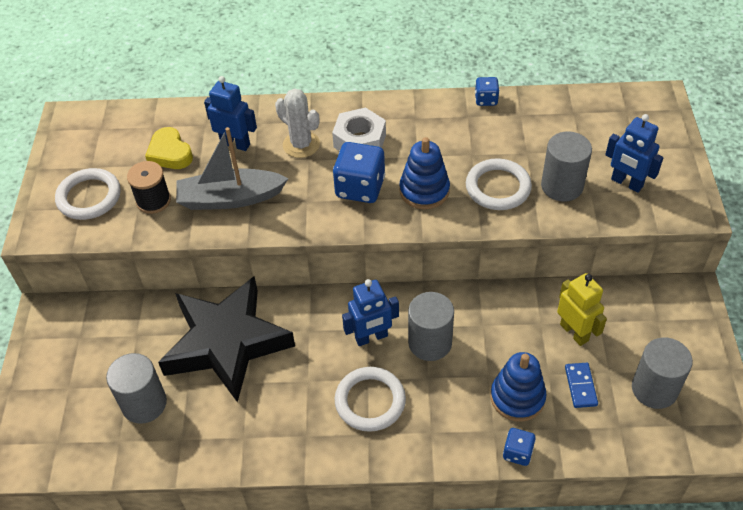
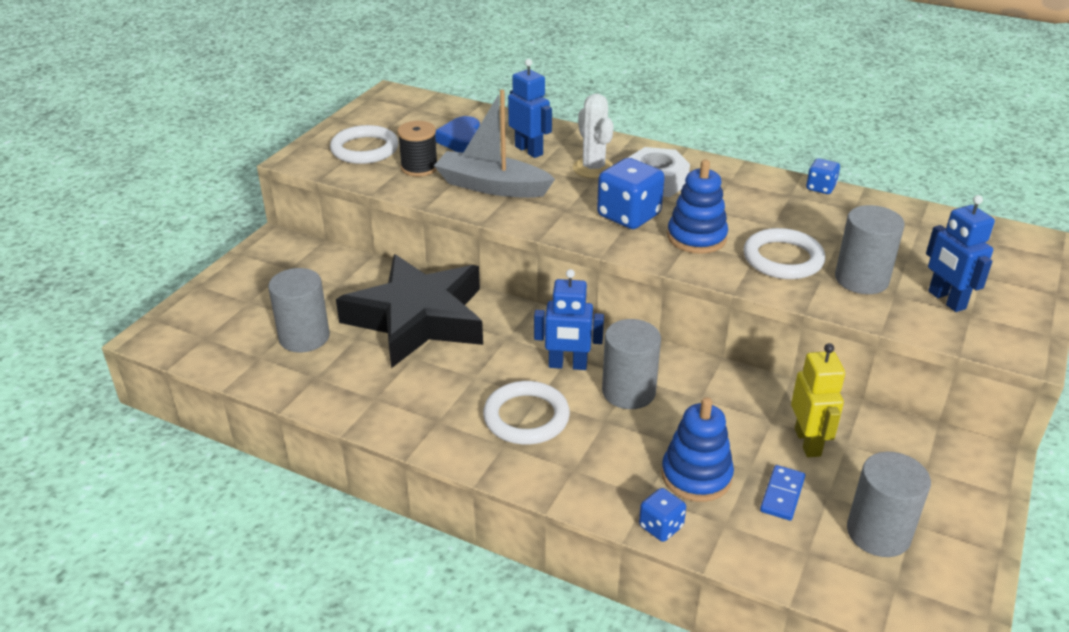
camera: 25 degrees right, 15 degrees down
(170, 153) = (462, 140): yellow heart -> blue heart

